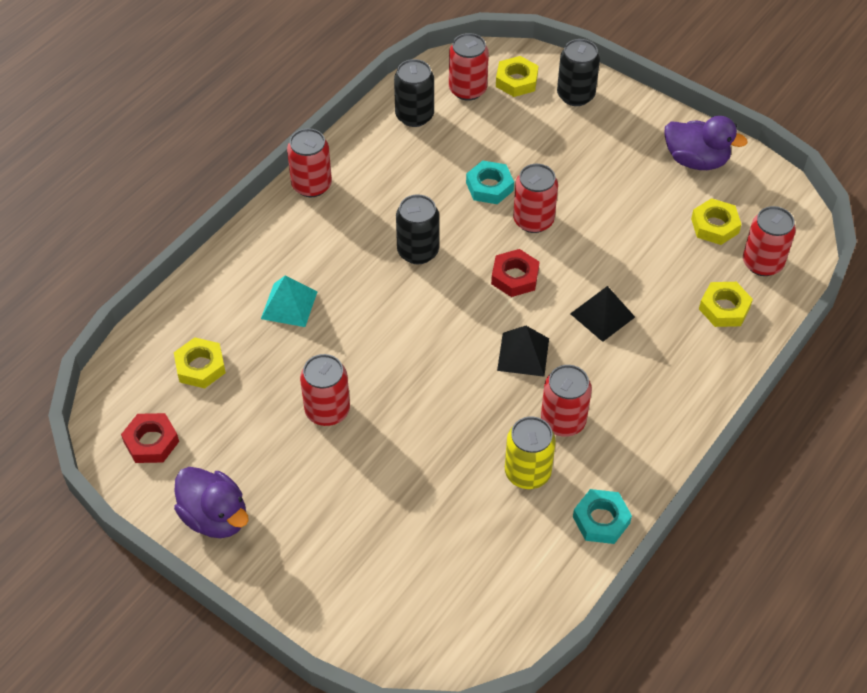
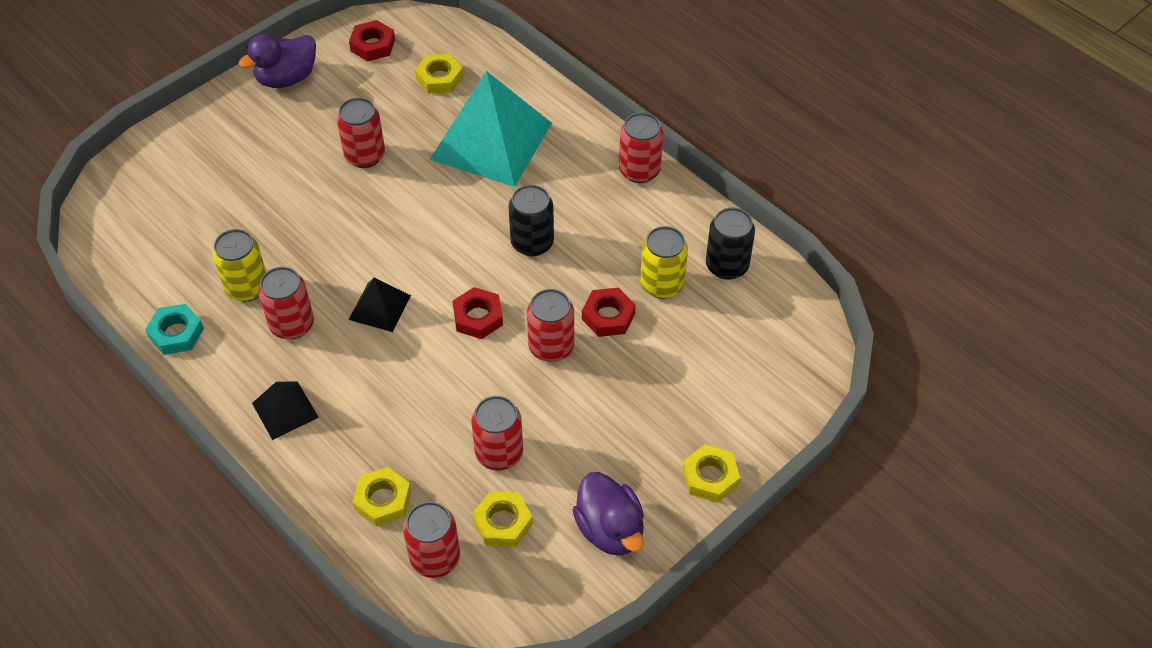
camera: 100 degrees right, 0 degrees up
(289, 305) = (491, 141): turquoise pyramid -> turquoise pyramid, size x2.13
(445, 155) = (661, 284): none -> yellow can
(467, 89) = (762, 320): red can -> red can (499, 453)
(489, 186) = (608, 316): turquoise nut -> red nut
(516, 81) = (772, 370): yellow nut -> yellow nut (710, 477)
(575, 95) = (740, 425): black can -> none
(602, 315) = (407, 383): black pyramid -> black pyramid (285, 410)
(696, 160) = (610, 529): purple duck -> purple duck turned 60 degrees counterclockwise

